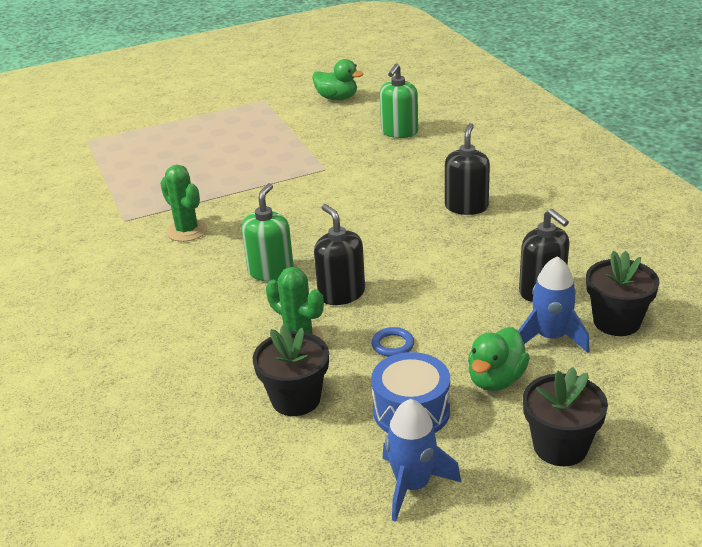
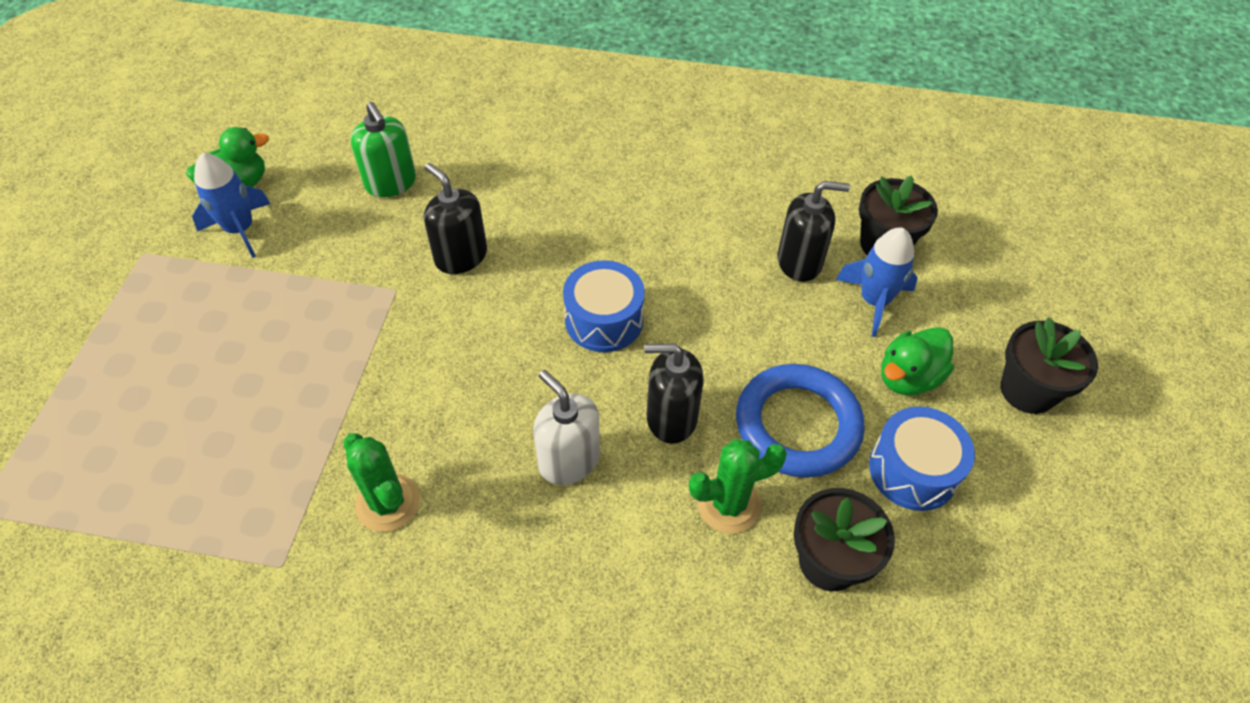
camera: 60 degrees left, 20 degrees up
(187, 231) = (388, 503): green cactus -> green cactus turned 60 degrees clockwise
(271, 272) = (569, 460): green soap dispenser -> white soap dispenser
(388, 239) = (604, 320): none -> blue drum
(393, 345) = (797, 425): blue ring -> blue ring, size x2.46
(412, 485) = (1021, 532): blue rocket -> blue rocket (240, 229)
(466, 206) = (604, 224): black soap dispenser -> black soap dispenser (461, 256)
(496, 379) = (908, 377): green duck -> green duck turned 75 degrees clockwise

